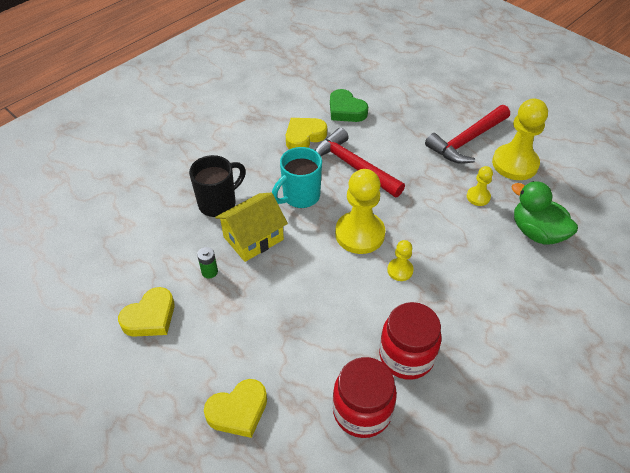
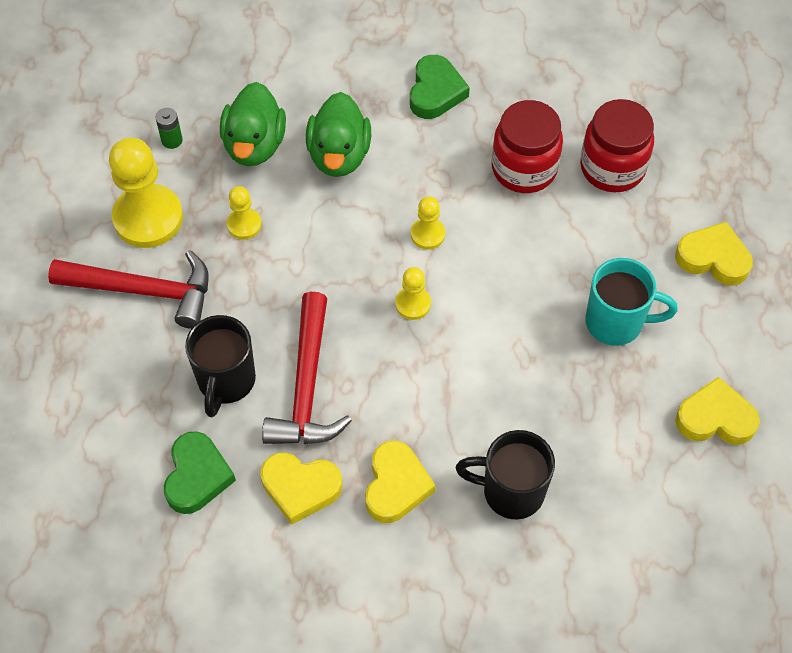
camera: 130 degrees left, 10 degrees up
(209, 272) = (609, 411): green battery -> green battery (172, 140)
(253, 238) = (523, 406): yellow house -> none
(269, 166) = (396, 485): none -> yellow heart
(300, 196) = (414, 408): turquoise mug -> turquoise mug (616, 322)
(360, 234) = (413, 304): yellow pawn -> yellow pawn, size x0.50
(385, 142) = (226, 381): none -> black mug
(497, 266) = (339, 155): none -> green duck
(515, 352) = (435, 92): none -> green heart

